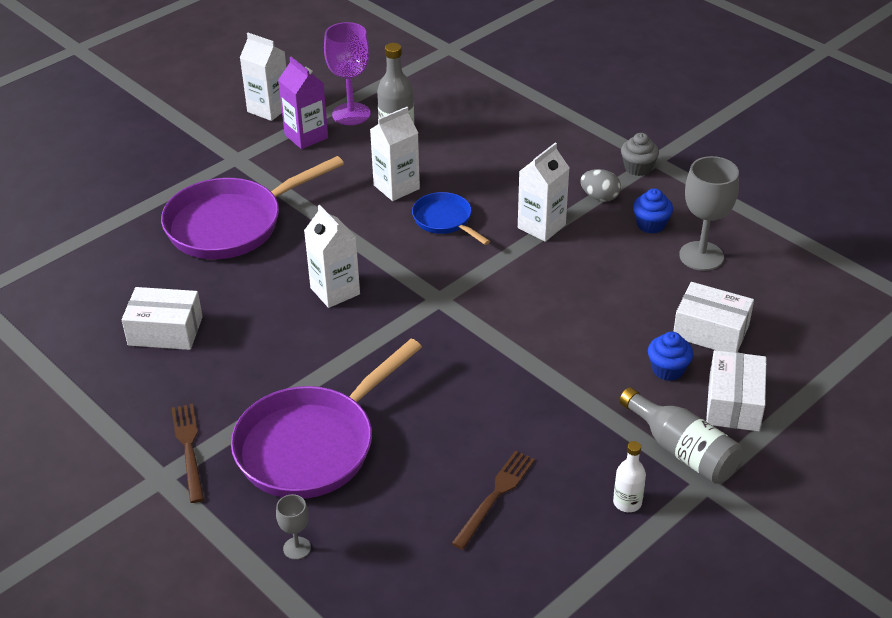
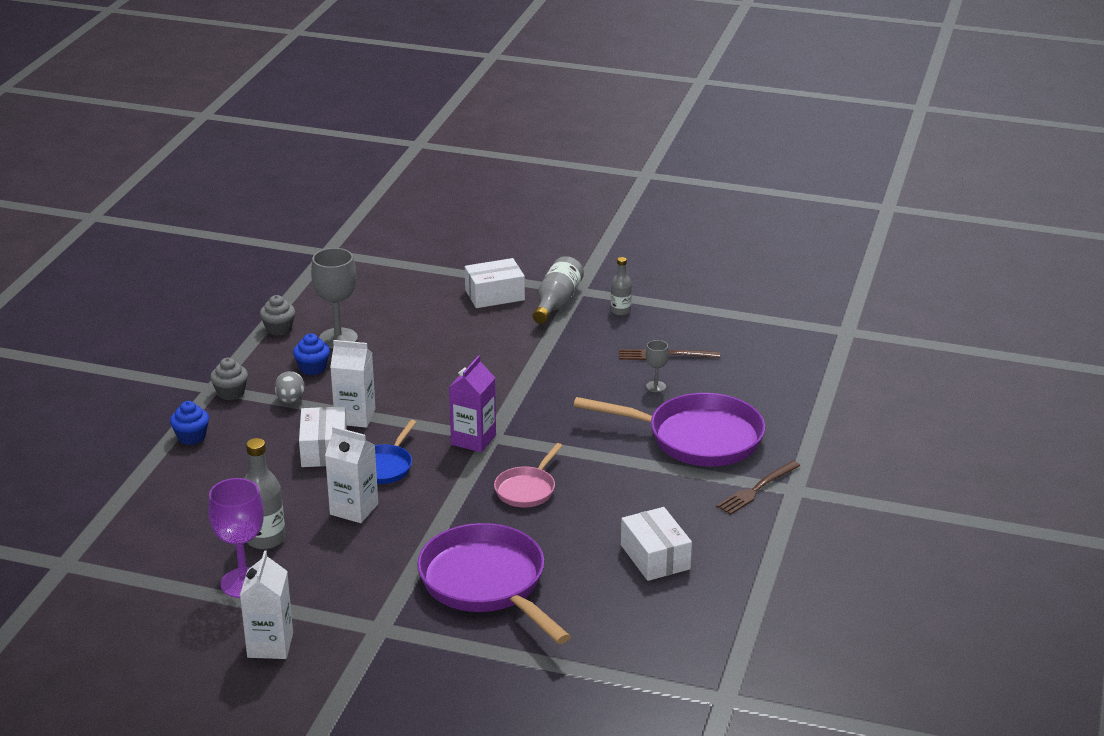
camera: 120 degrees left, 10 degrees down
(231, 224) = (486, 584): purple pan -> purple pan turned 150 degrees counterclockwise
(297, 548) = (785, 411): grey goblet -> grey goblet (656, 386)
(306, 136) = (306, 597): purple carton -> purple carton (473, 440)
(335, 291) = (527, 489): white carton -> pink pan
(627, 502) = (620, 311): white bottle -> grey bottle
(668, 369) = (483, 324): blue cupcake -> blue cupcake (191, 437)
(710, 331) = (427, 317): white box -> white box (324, 449)
(745, 223) = (279, 329): none -> grey cupcake

